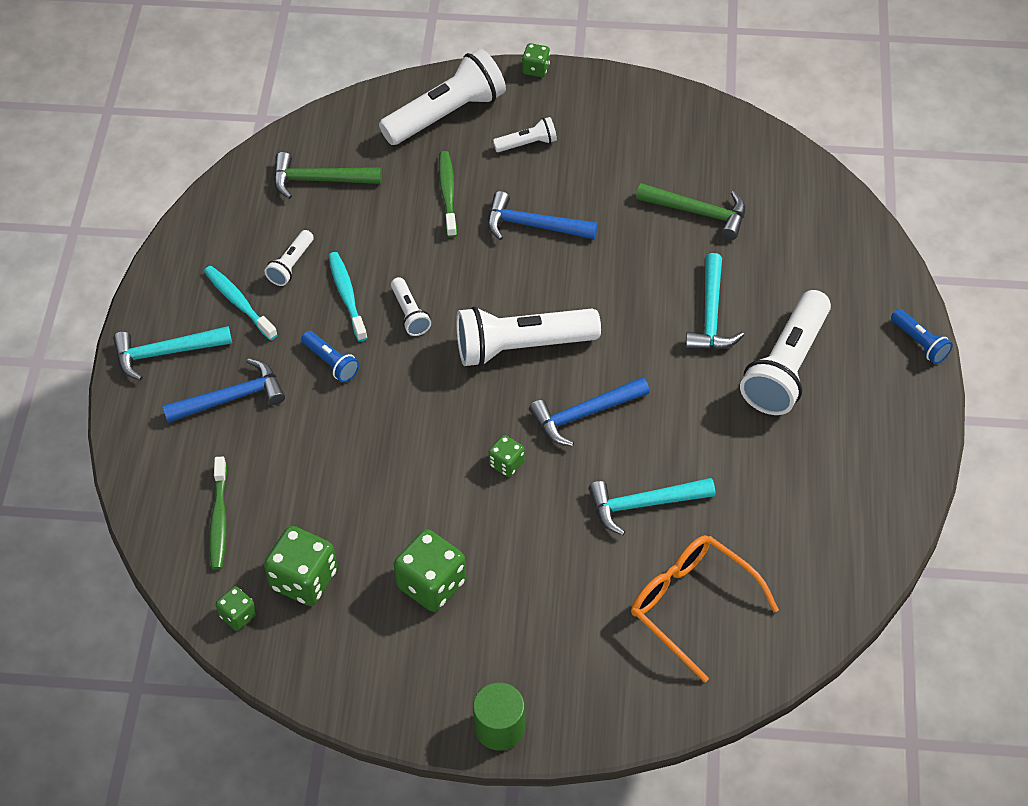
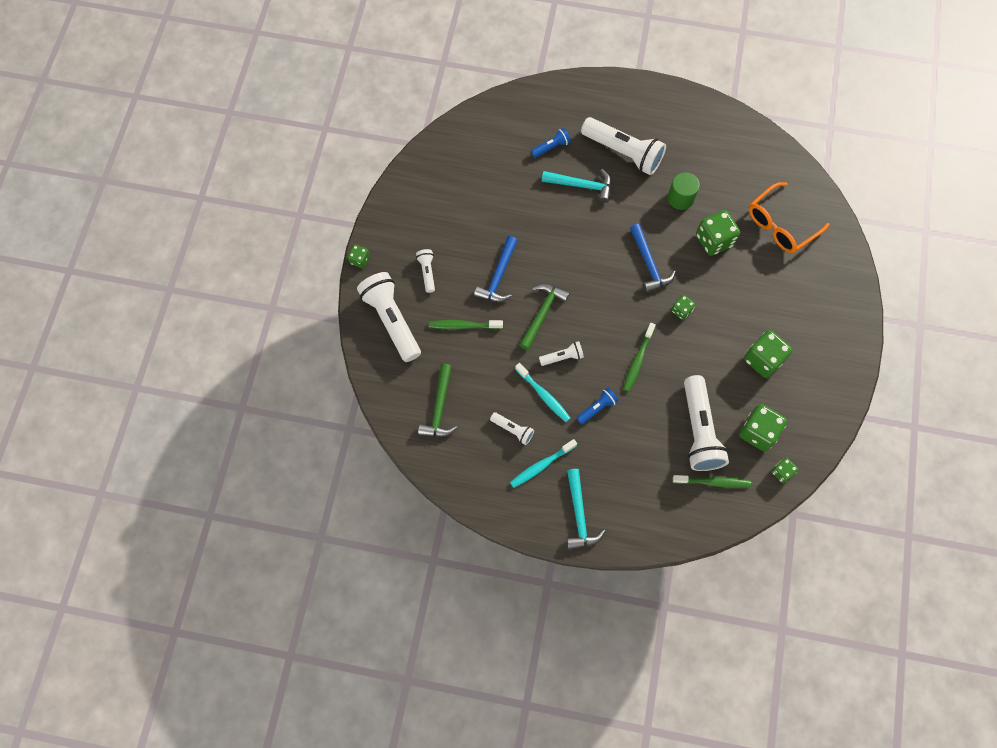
camera: 85 degrees left, 15 degrees up
(232, 398) = (620, 472): blue hammer -> none
(347, 296) = (543, 395): turquoise toothbrush -> turquoise toothbrush turned 120 degrees counterclockwise
(414, 409) = (638, 360): none -> green toothbrush
(499, 727) = (855, 331): green cylinder -> green cylinder (680, 198)
(521, 347) = (595, 293): white flashlight -> white flashlight (699, 431)
(643, 504) = (714, 240): turquoise hammer -> green dice
(698, 212) = (500, 180): green hammer -> green hammer (542, 313)
(920, 343) = (612, 83): blue flashlight -> blue flashlight (551, 147)

